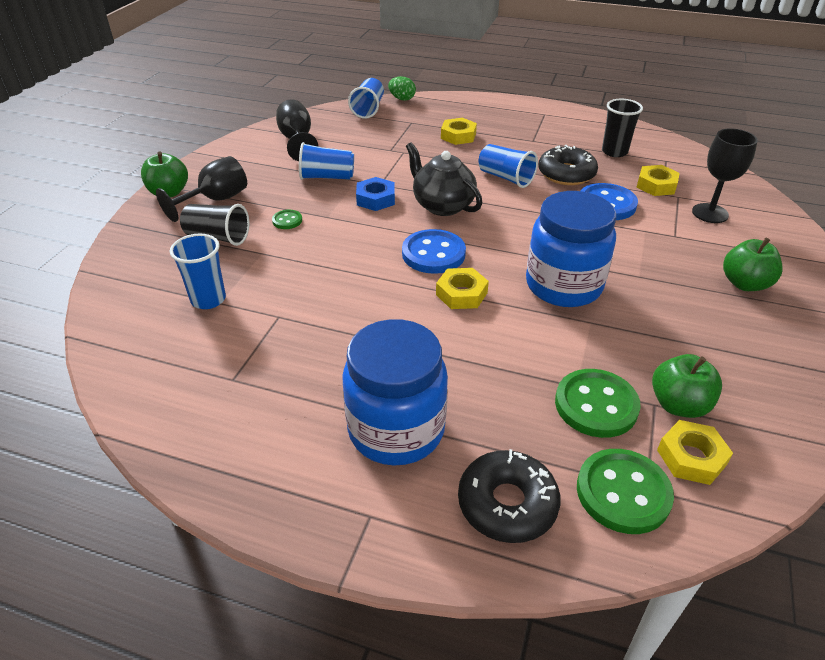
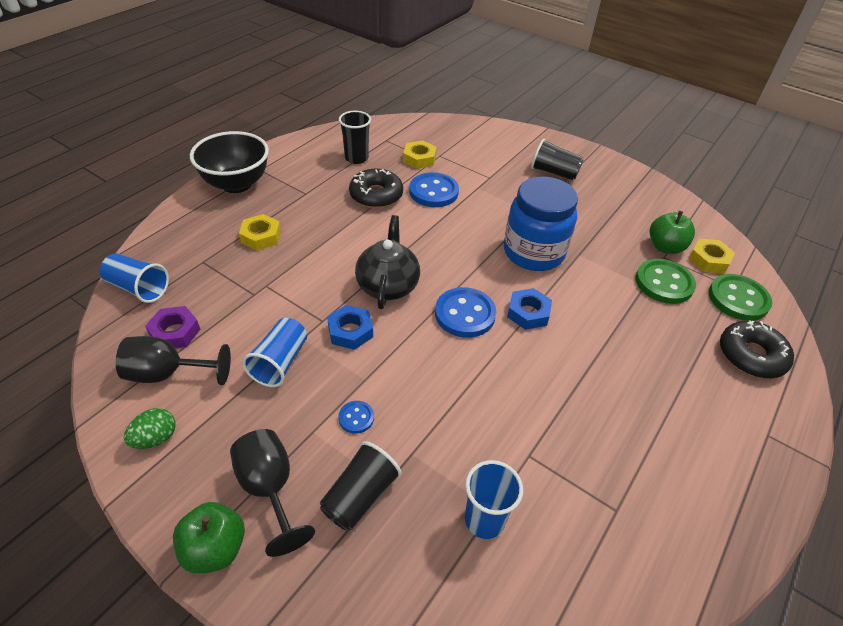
camera: 75 degrees left, 5 degrees up
(287, 220) = (356, 418): green button -> blue button
(335, 132) = (175, 332): none -> purple nut
(396, 430) = (685, 398): blue jar -> none
(402, 99) = (137, 253): green egg -> green egg (156, 438)
(442, 205) = (388, 286): black teapot -> black teapot turned 120 degrees clockwise
(461, 294) = (528, 313): yellow nut -> blue nut
(505, 178) = (362, 231): blue cup -> none
(514, 110) = (236, 184): none -> black bowl
(710, 213) = (468, 151): black goblet -> none
(745, 284) = (554, 172): green apple -> black cup

